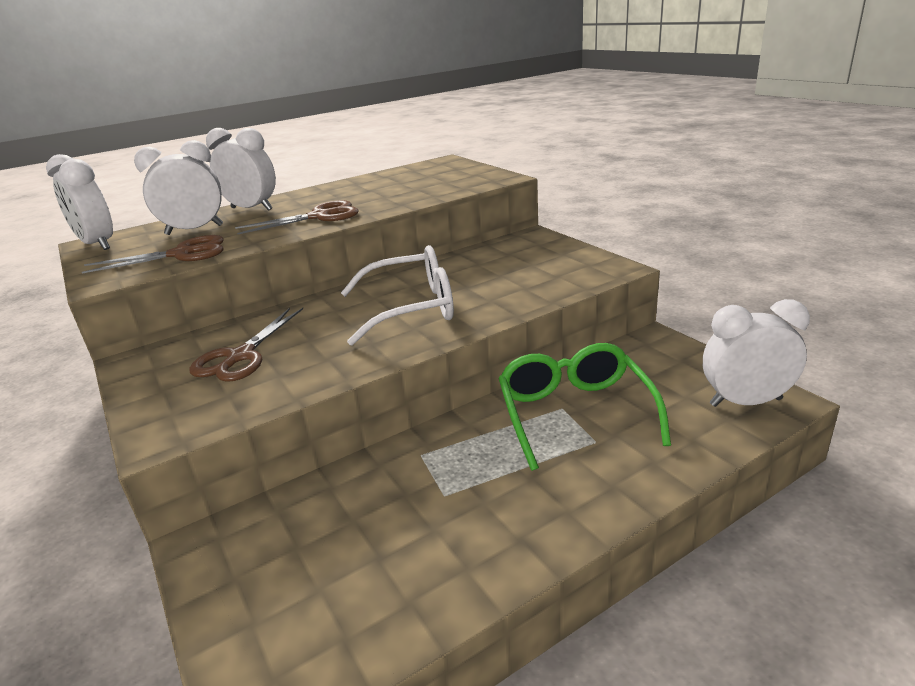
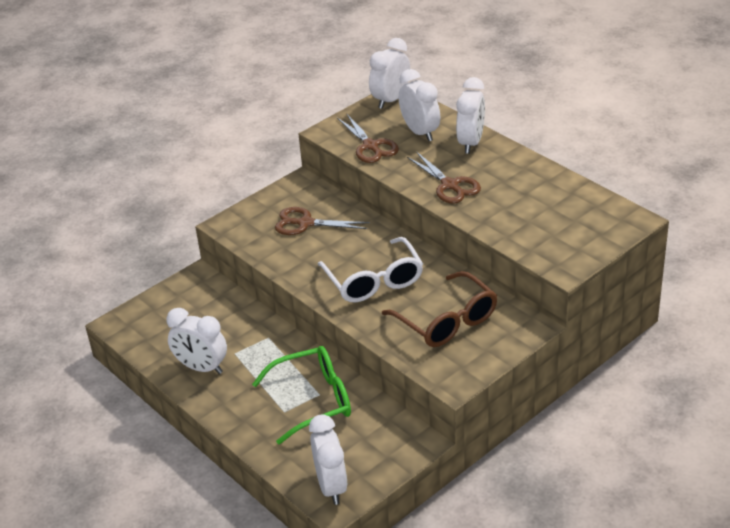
camera: 80 degrees right, 10 degrees up
(468, 539) = (201, 368): none -> white clock
(508, 270) = (446, 321): none -> brown glasses

